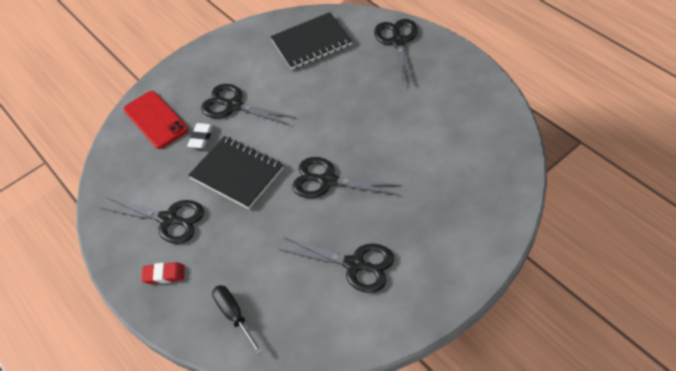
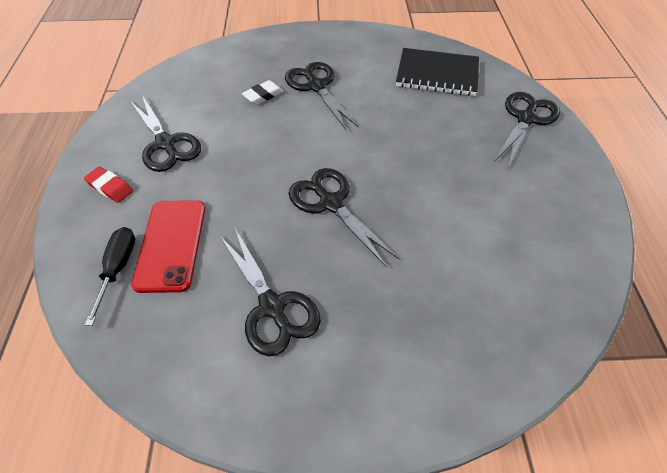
camera: 30 degrees right, 0 degrees up
(156, 119) = (245, 61): red phone -> red phone (171, 244)
(237, 173) = (259, 143): black notebook -> none

